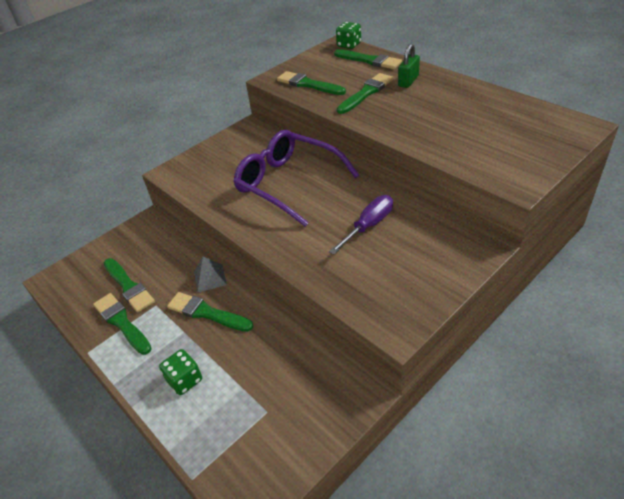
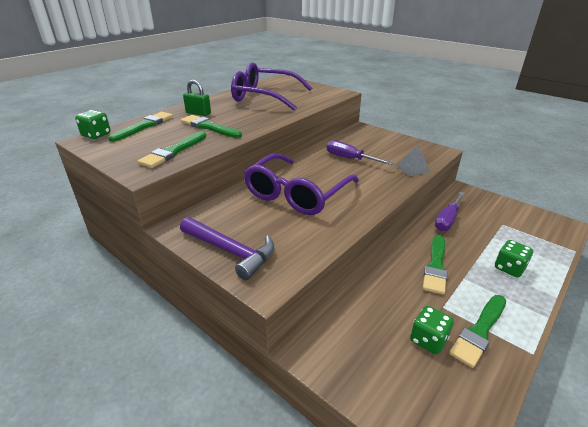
camera: 100 degrees left, 10 degrees down
(128, 286) = (428, 340): green brush -> green dice
(210, 278) = (393, 271): grey pyramid -> grey pyramid (412, 168)
(211, 153) = (230, 251): none -> purple hammer
(285, 347) = (447, 220): none -> purple screwdriver
(479, 118) = (265, 97): none -> purple glasses

